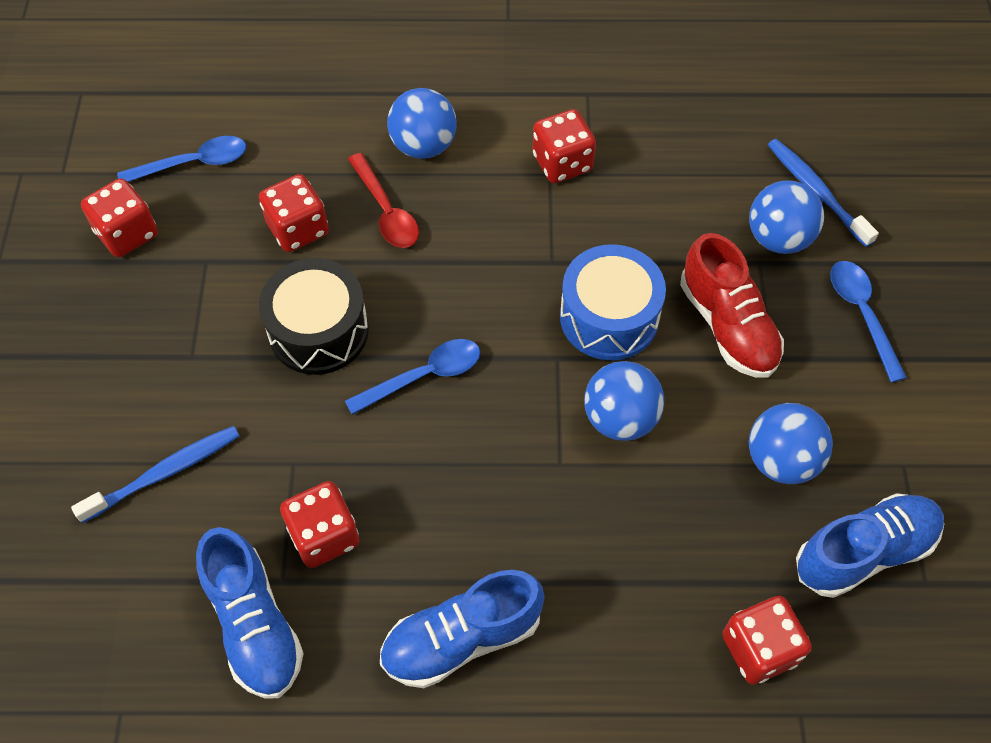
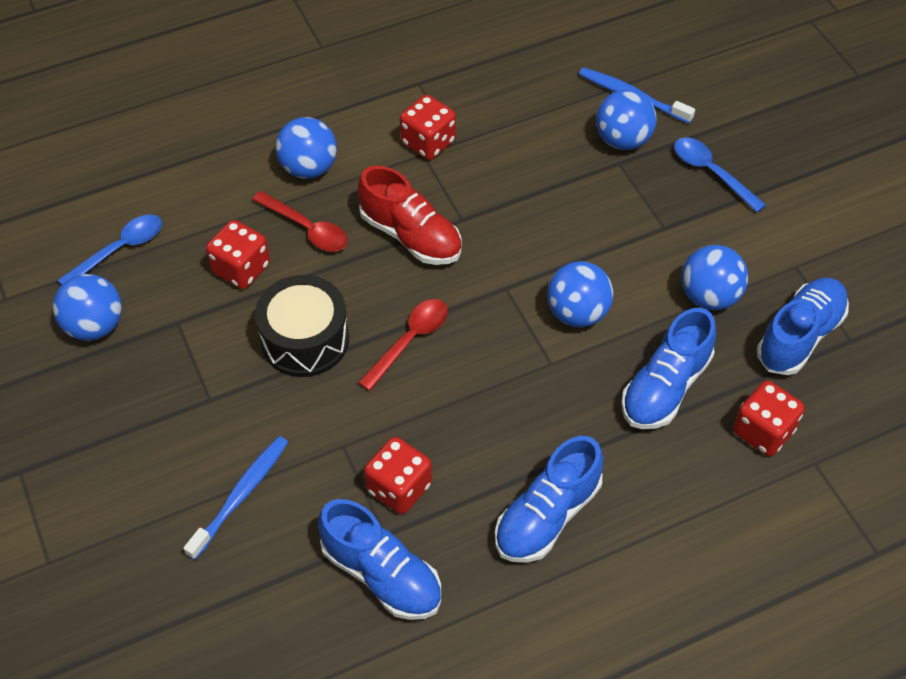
camera: 25 degrees left, 5 degrees down
(127, 234) = (95, 326): red dice -> blue ball
(424, 376) = (409, 340): blue spoon -> red spoon
(609, 317) = (528, 243): blue drum -> none
(673, 546) = (665, 387): none -> blue shoe
(727, 325) = (619, 216): red shoe -> red shoe (411, 235)

